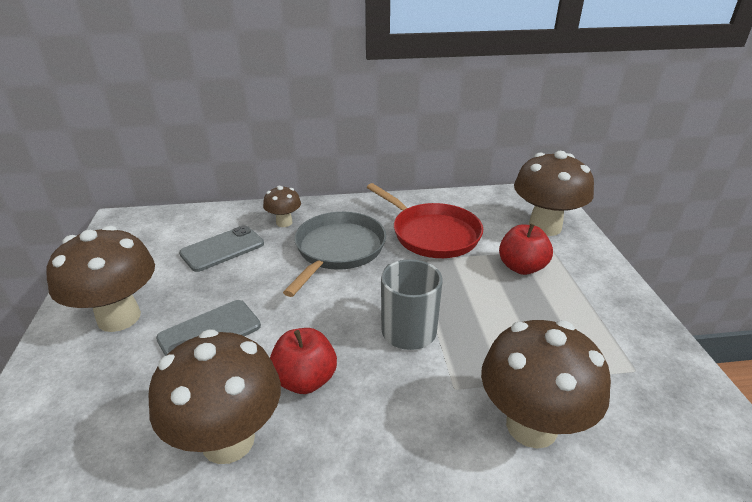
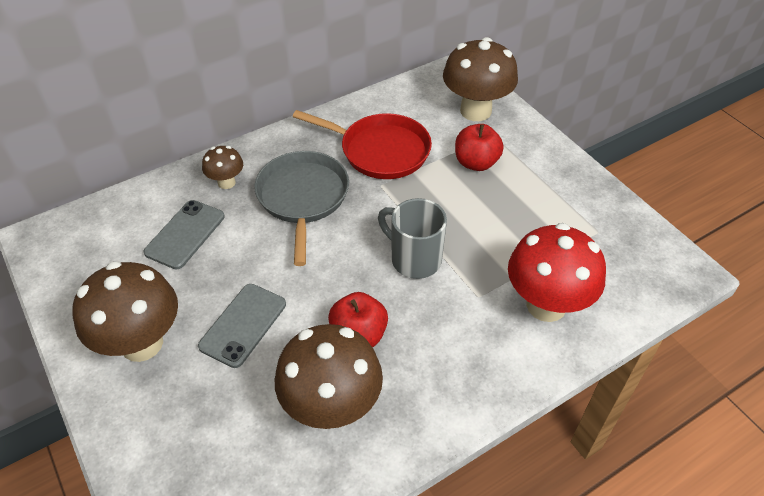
camera: 25 degrees left, 15 degrees up
(531, 426) = (546, 305): brown mushroom -> red mushroom

